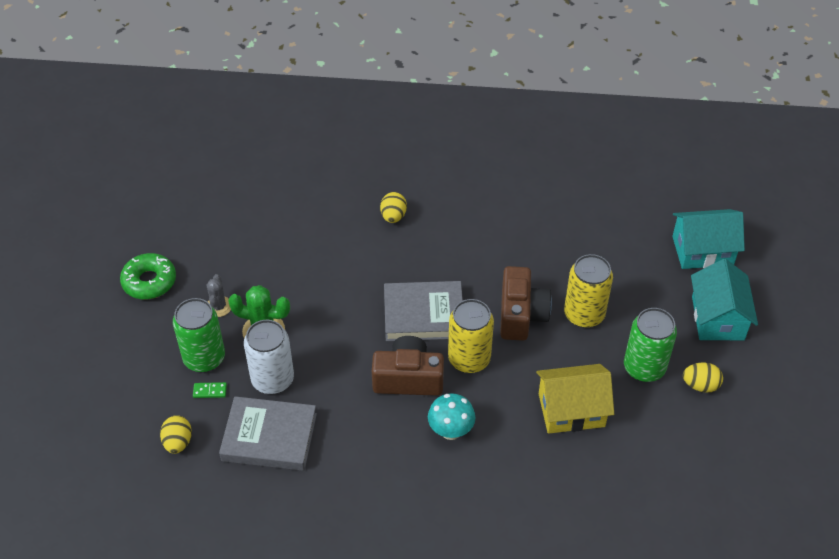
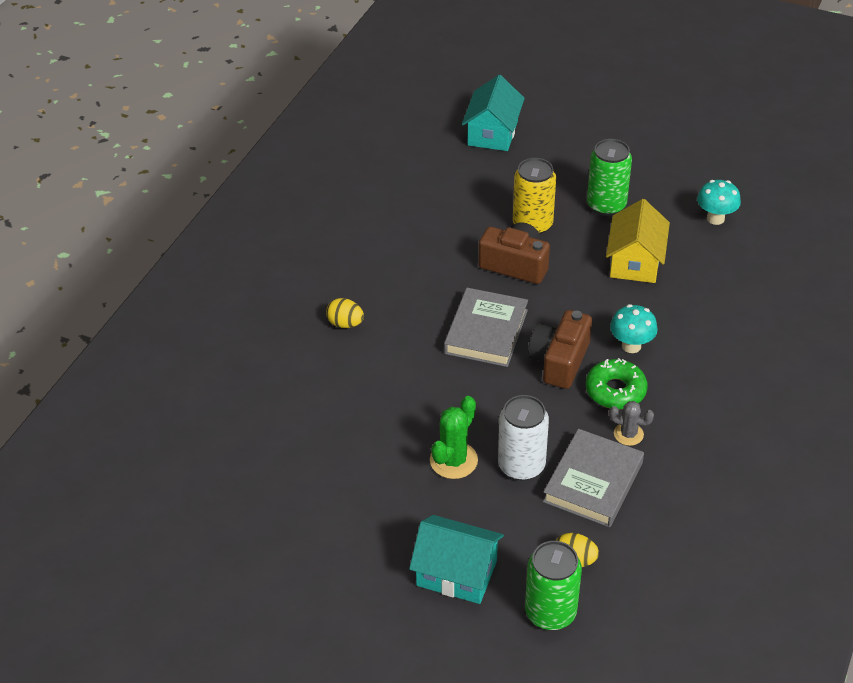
camera: 70 degrees left, 5 degrees down
(149, 281) = (336, 551): green donut -> green donut (615, 391)
(204, 358) = (470, 518): green can -> green can (550, 612)
(210, 391) = (516, 521): green domino -> none
(219, 306) = (403, 493): grey cactus -> grey cactus (628, 434)
(469, 359) = (553, 313): yellow can -> none
(674, 469) = (715, 218): none -> turquoise mushroom
(700, 385) = (637, 178): yellow egg -> none
(718, 318) = (570, 147): turquoise house -> turquoise house (456, 573)

